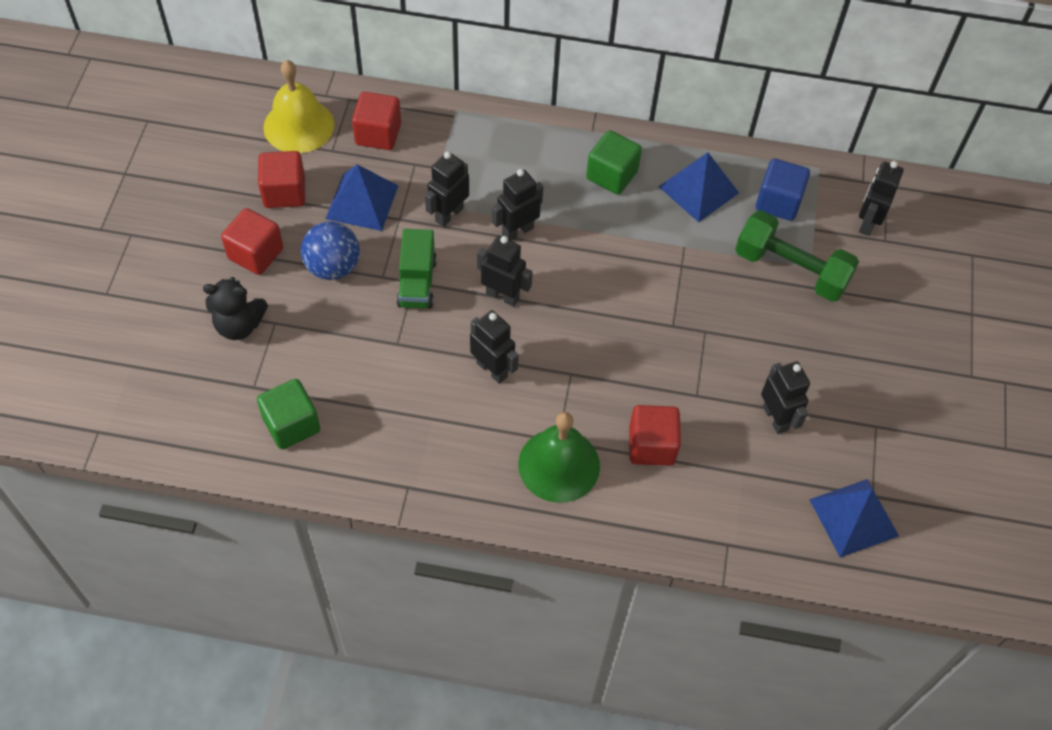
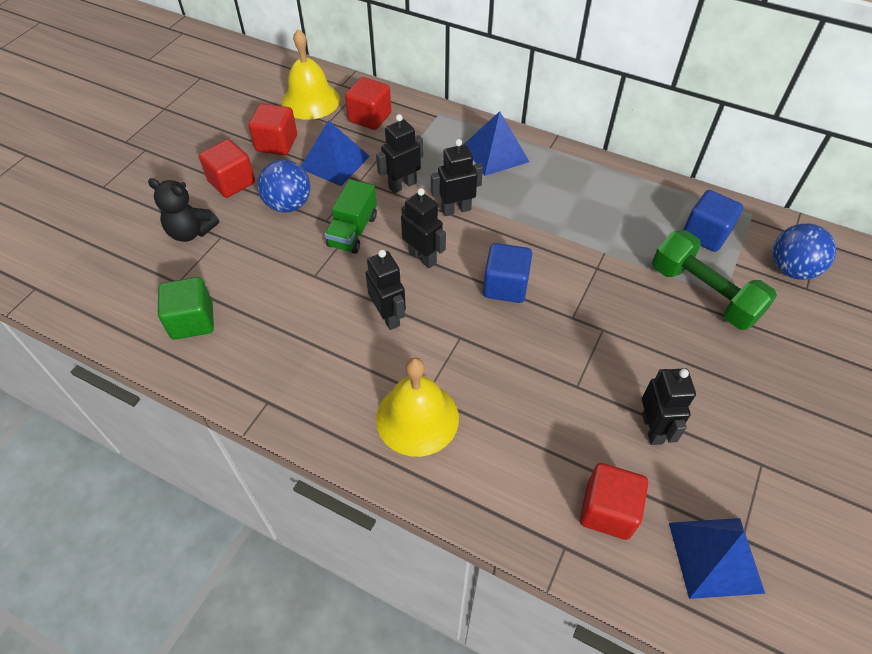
camera: 20 degrees right, 5 degrees down
(559, 465) = (417, 418): green bell -> yellow bell
(597, 308) = (505, 286): none -> blue cube
(611, 175) = (555, 183): green cube -> none
(651, 446) = (515, 423): red cube -> red cube (607, 510)
(698, 189) = (632, 209): blue pyramid -> blue pyramid (495, 153)
(867, 223) = (791, 269): black robot -> blue ball

